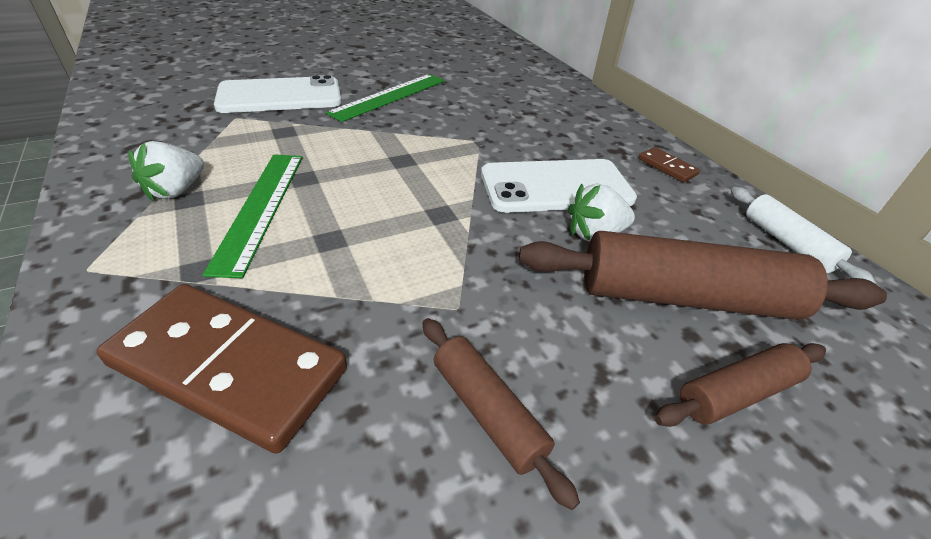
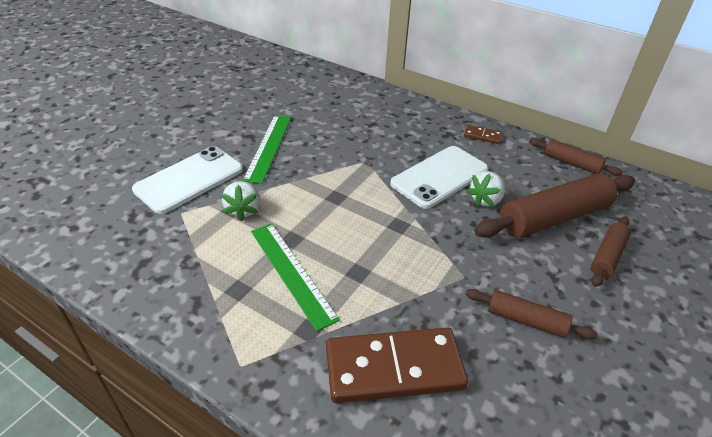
camera: 30 degrees left, 0 degrees up
(176, 191) = (221, 288): white strawberry -> white strawberry (243, 210)
(787, 243) = (571, 163): white rolling pin -> brown rolling pin

